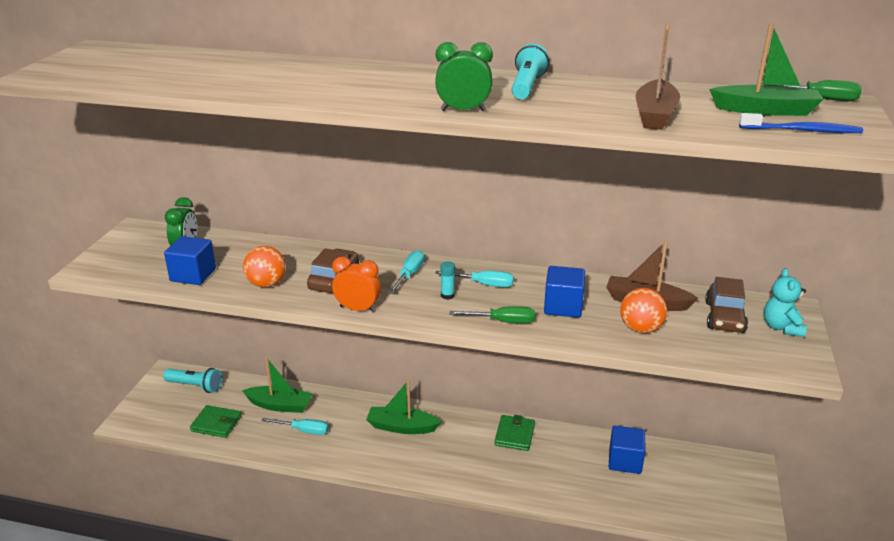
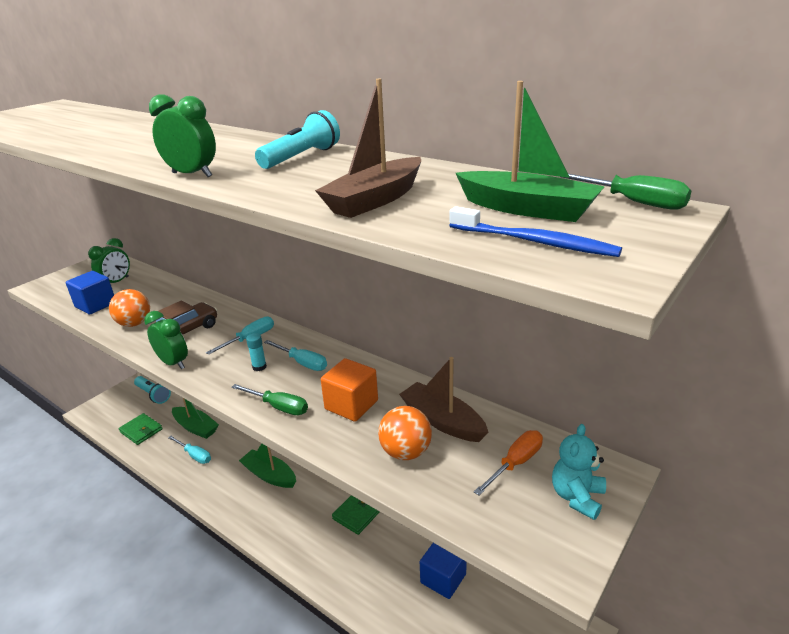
camera: 25 degrees right, 0 degrees up
(358, 309) = (173, 363): orange clock -> green clock
(563, 307) = (351, 405): blue cube -> orange cube
(724, 317) = (515, 463): brown car -> orange screwdriver

